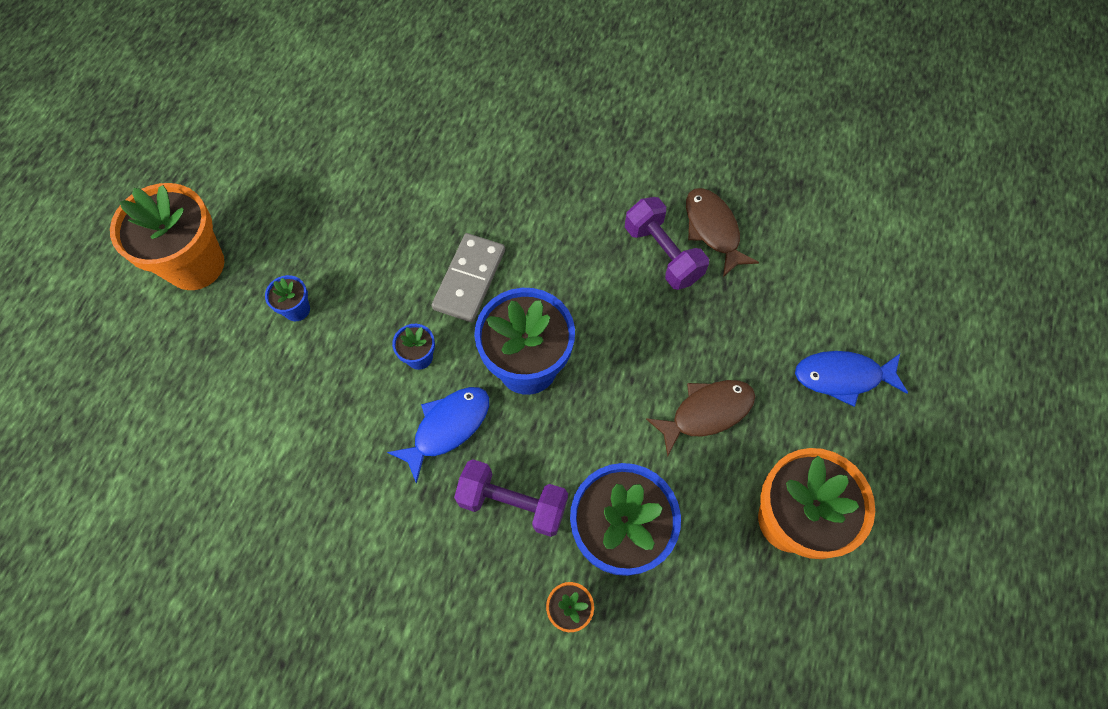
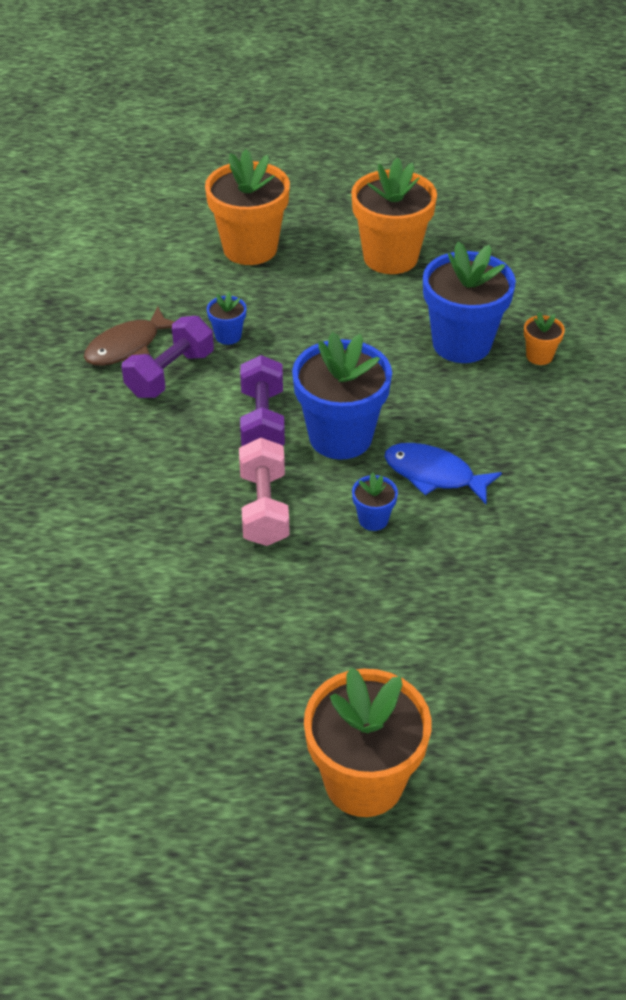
camera: 110 degrees left, 20 degrees down
(297, 309) = (372, 646): blue flower pot -> blue flower pot (228, 336)
(469, 279) = (264, 508): grey domino -> pink dumbbell
(513, 503) = (476, 411): purple dumbbell -> purple dumbbell (262, 421)
(706, 412) = (324, 315): brown fish -> none
(842, 377) = (250, 248): blue fish -> orange flower pot

